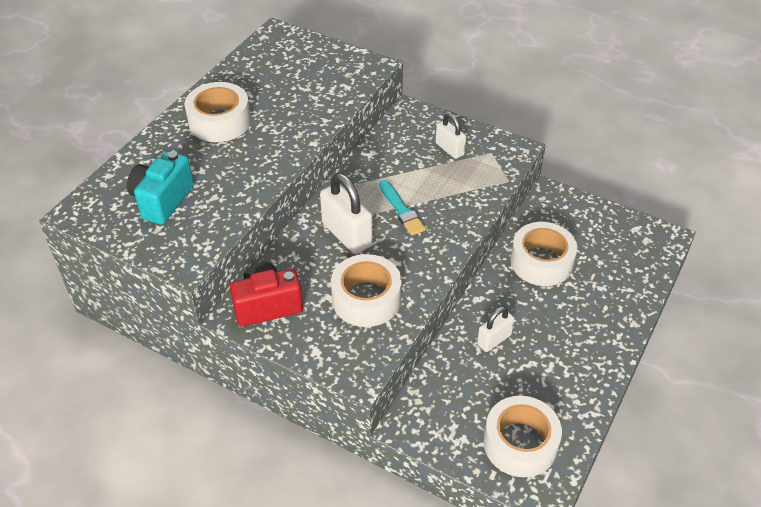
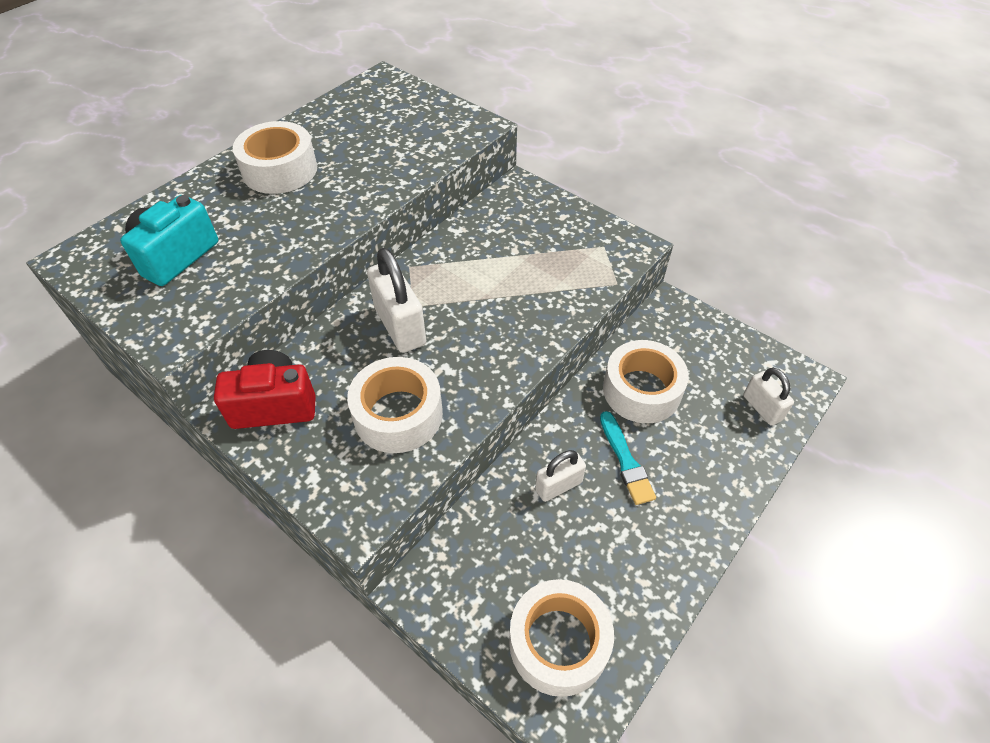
camera: 10 degrees right, 5 degrees up
(401, 210) = (475, 304): turquoise brush -> turquoise brush (626, 461)
(449, 149) = (554, 236): white padlock -> white padlock (762, 408)

